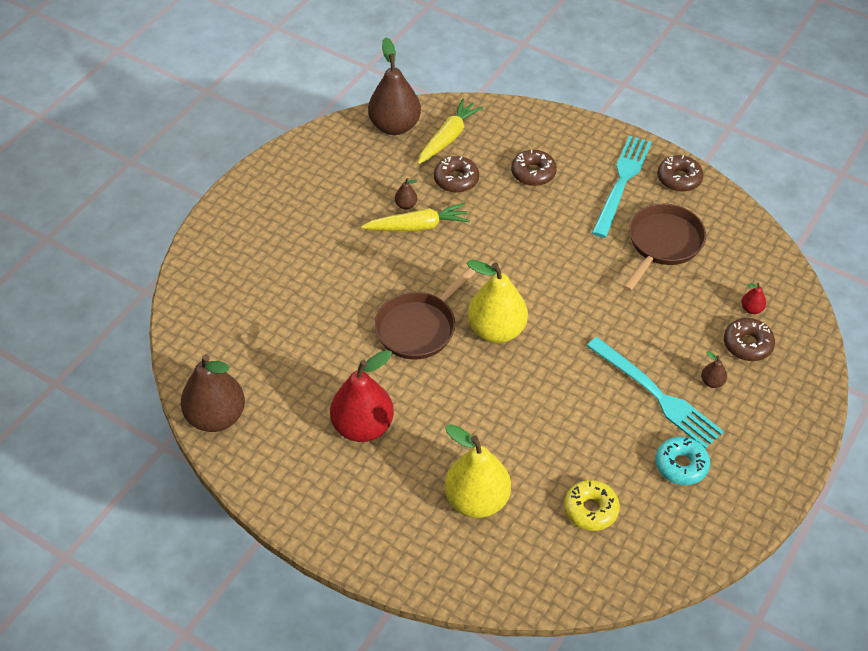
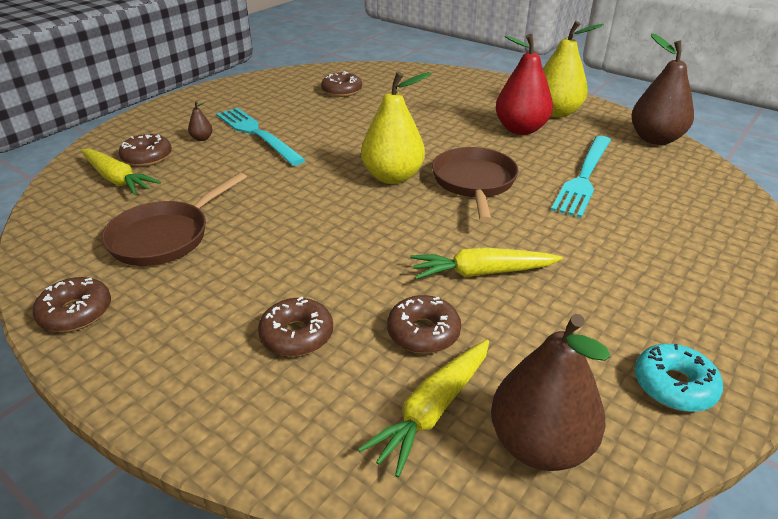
camera: 175 degrees left, 15 degrees down
(406, 205) = (501, 300): brown pear -> none
(419, 327) = (474, 183): brown pan -> brown pan turned 45 degrees counterclockwise
(476, 500) = (425, 97): yellow pear -> yellow pear (556, 112)
(590, 509) = (342, 91): yellow donut -> brown donut
(622, 183) = (166, 312): turquoise fork -> turquoise fork (584, 177)
(681, 465) = (262, 104): turquoise donut -> turquoise donut (674, 385)
(751, 309) = (117, 179): red pear -> yellow carrot

